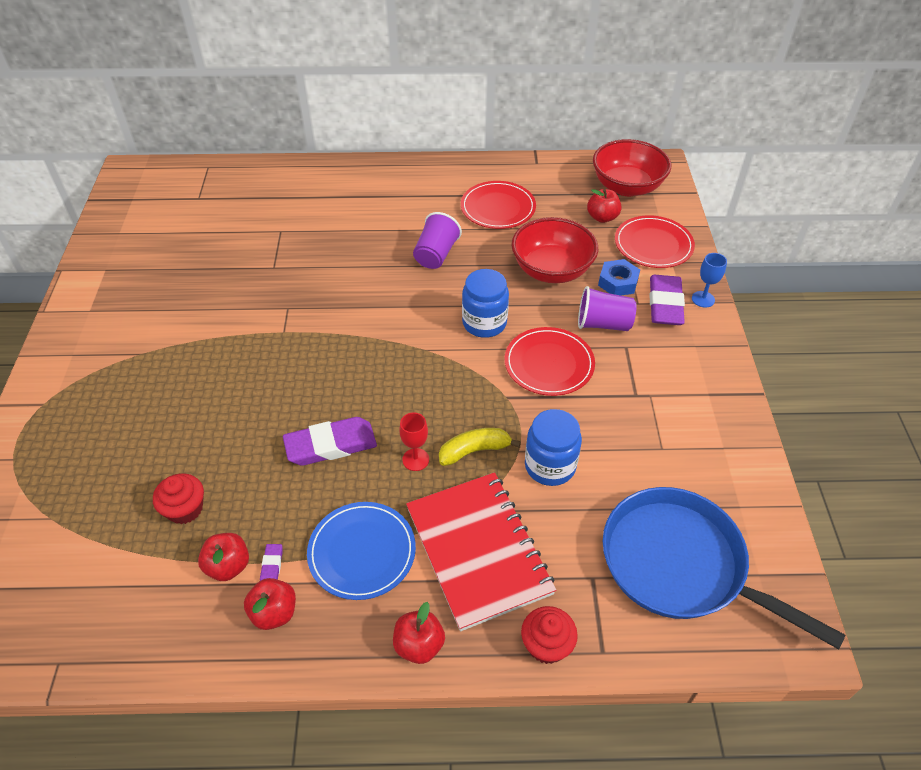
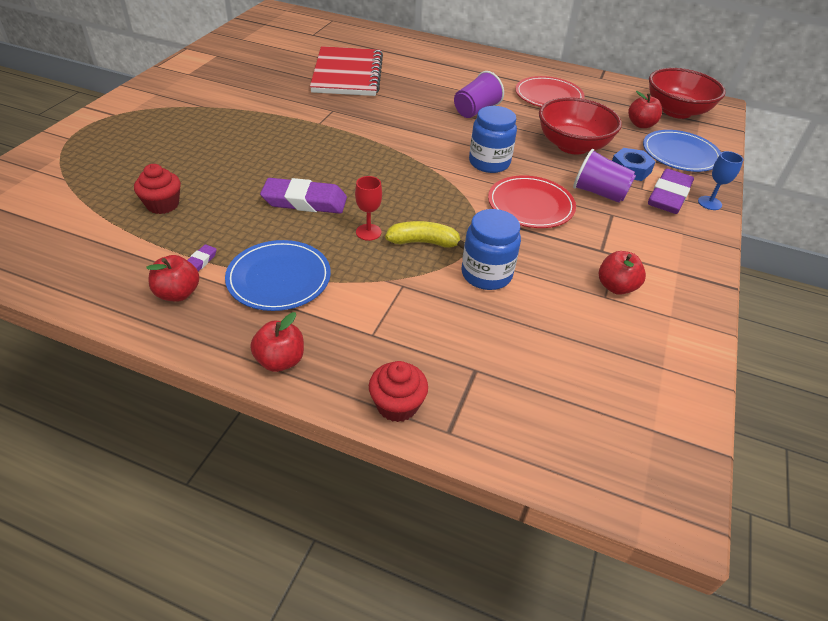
camera: 20 degrees right, 5 degrees down
(228, 566) = (166, 251): red apple -> red apple (616, 287)
(478, 550) = (380, 312): red notebook -> red notebook (347, 74)
(653, 244) = (680, 154): red plate -> blue plate
(680, 565) = (572, 392): blue pan -> none

